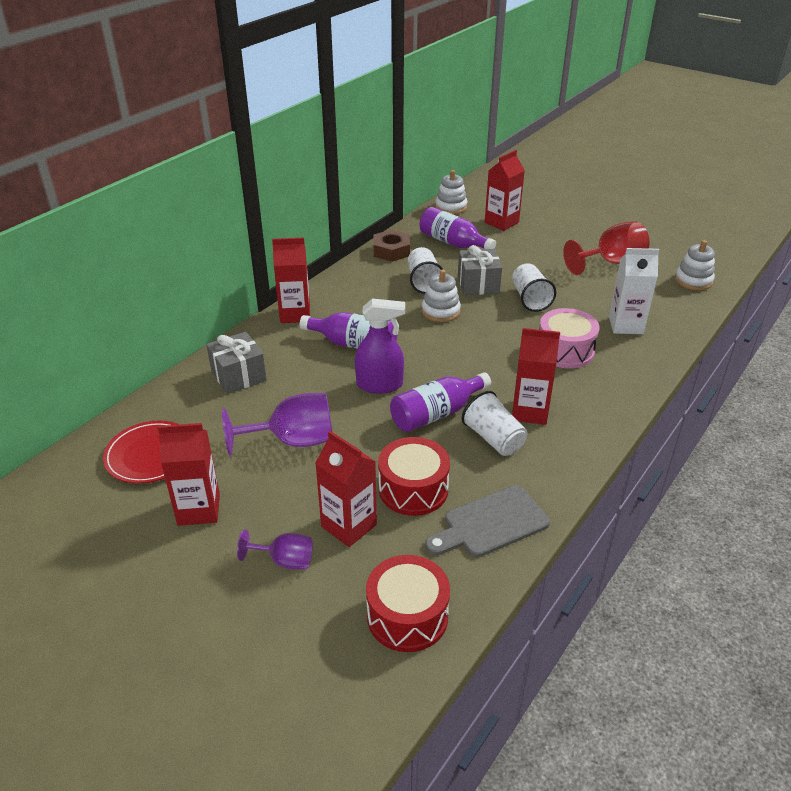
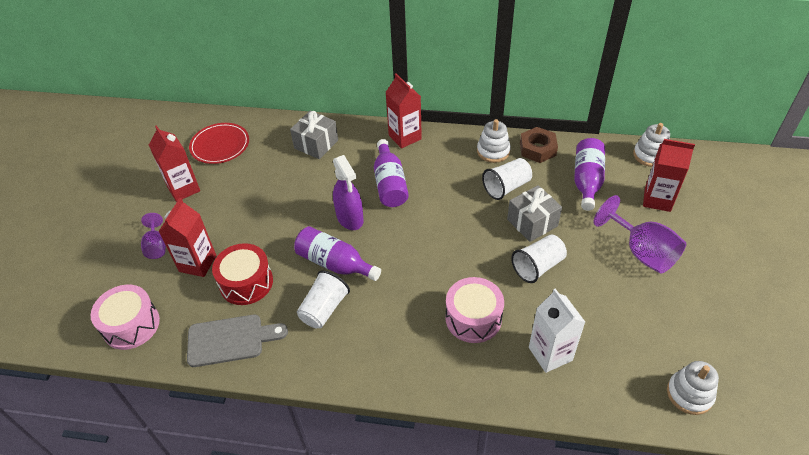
camera: 65 degrees right, 10 degrees up
(293, 441) = (264, 201): purple goblet -> purple goblet (642, 252)
(407, 616) = (131, 325): red drum -> pink drum
(440, 311) = (471, 214): white stacking toy -> white stacking toy (493, 151)
(491, 523) = (230, 340): grey cutting board -> grey cutting board turned 135 degrees clockwise
(529, 411) = (371, 321): red carton -> none
(611, 262) = (661, 309): red goblet -> none

